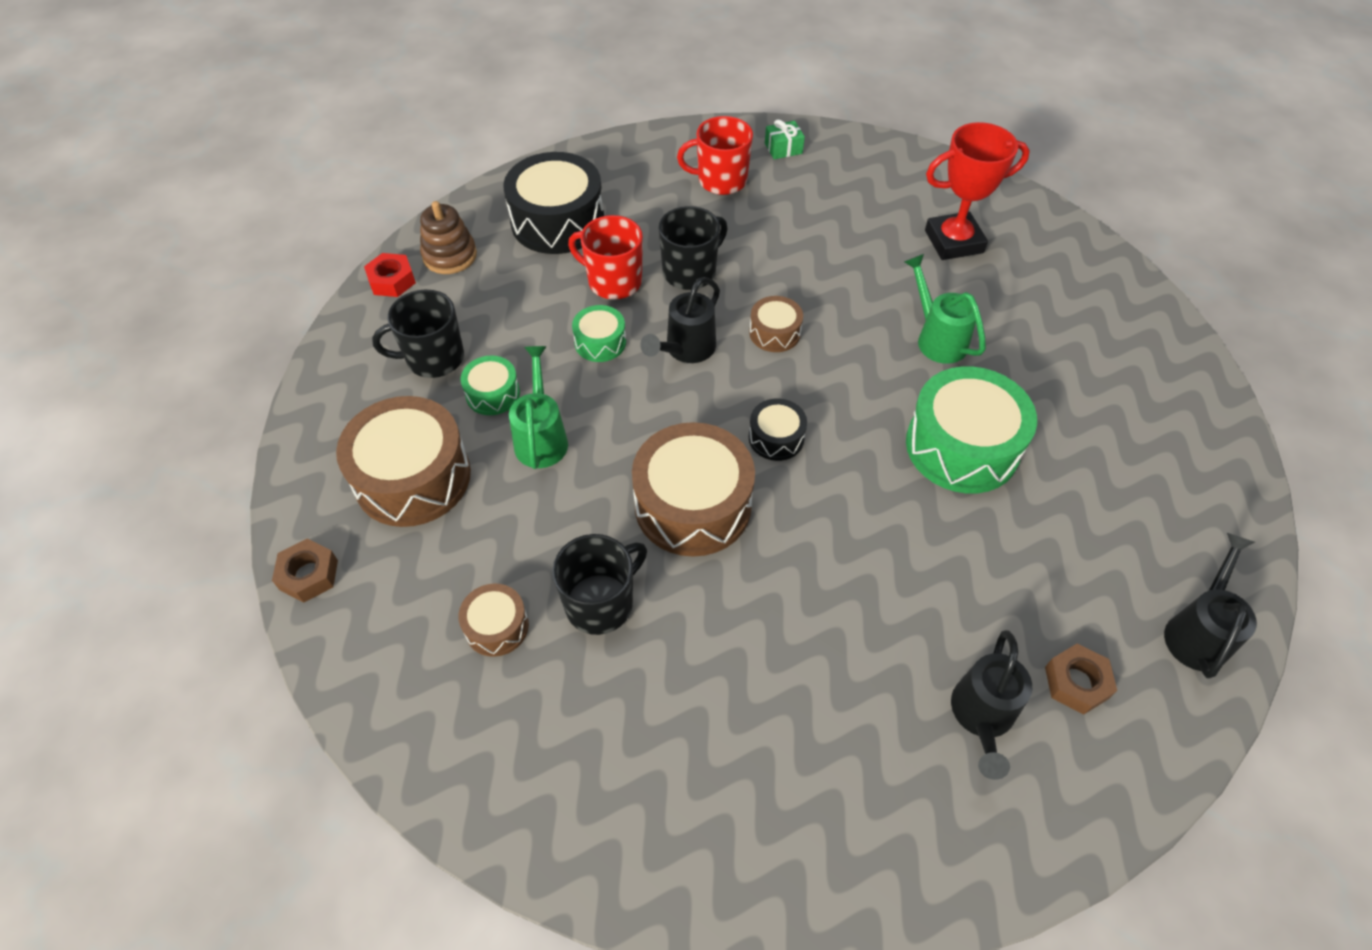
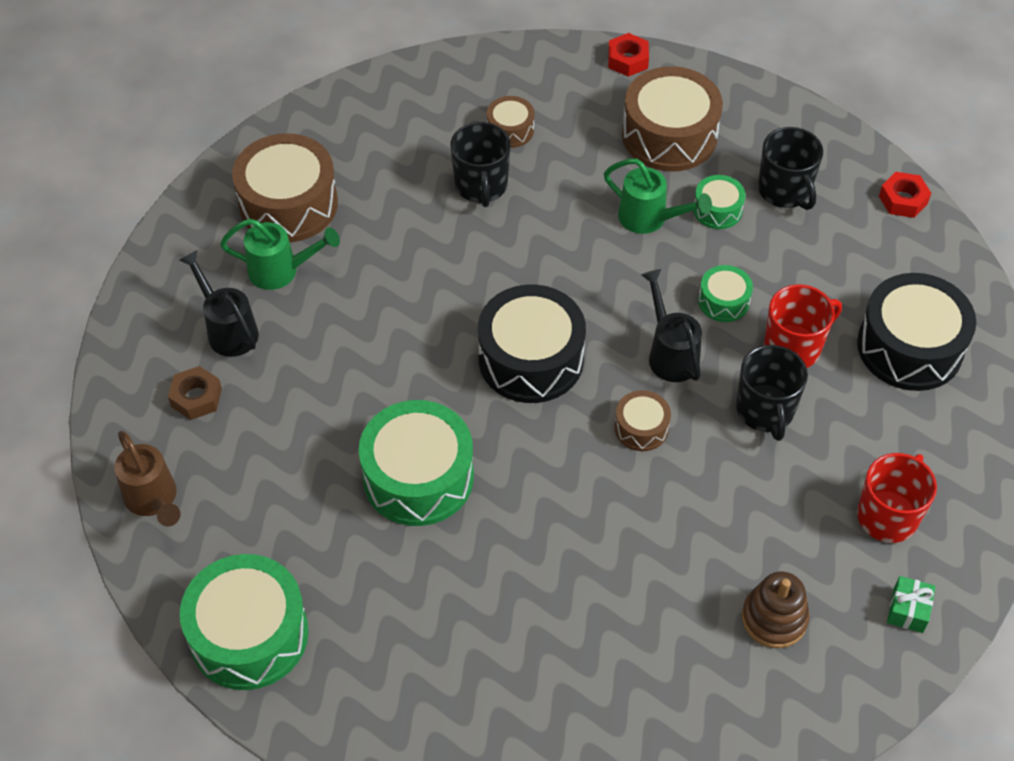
camera: 125 degrees right, 0 degrees up
(308, 575) = (628, 60): brown nut -> red nut
(433, 358) = (785, 191): black mug -> black mug turned 135 degrees clockwise
(450, 256) = (911, 249): brown stacking toy -> brown stacking toy (774, 618)
(693, 505) = (514, 273): brown drum -> brown drum (288, 204)
(776, 438) = (531, 359): black drum -> black drum, size x2.00
(937, 338) = (538, 548): green watering can -> green watering can (281, 271)
(954, 241) = (647, 665): red trophy -> none
(1197, 632) = (153, 500): black watering can -> brown watering can
(1201, 469) = (249, 634): none -> green drum

